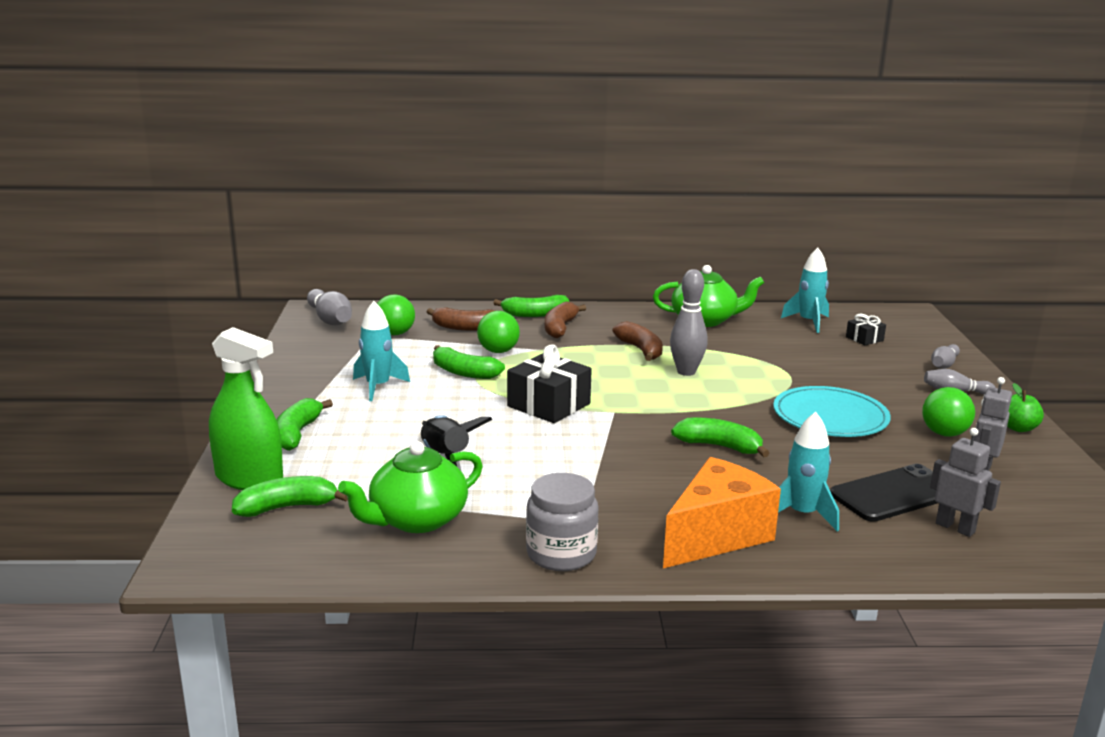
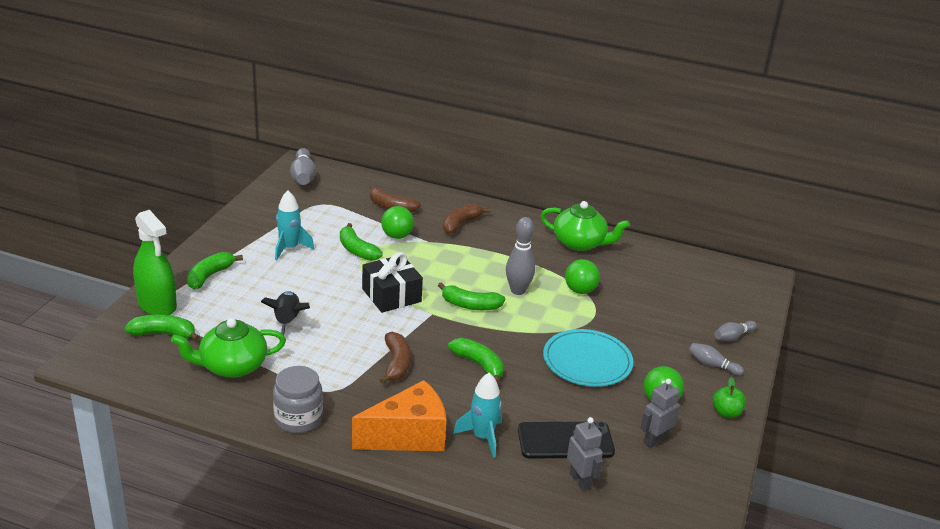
camera: 20 degrees right, 10 degrees up
(395, 334) = (337, 201): green ball -> green ball (580, 290)
(535, 314) = (453, 206): green banana -> green banana (470, 305)
(640, 350) = (502, 261): brown banana -> brown banana (396, 364)
(808, 322) = (663, 265): turquoise rocket -> none
(864, 339) = (693, 294): black gift -> none

